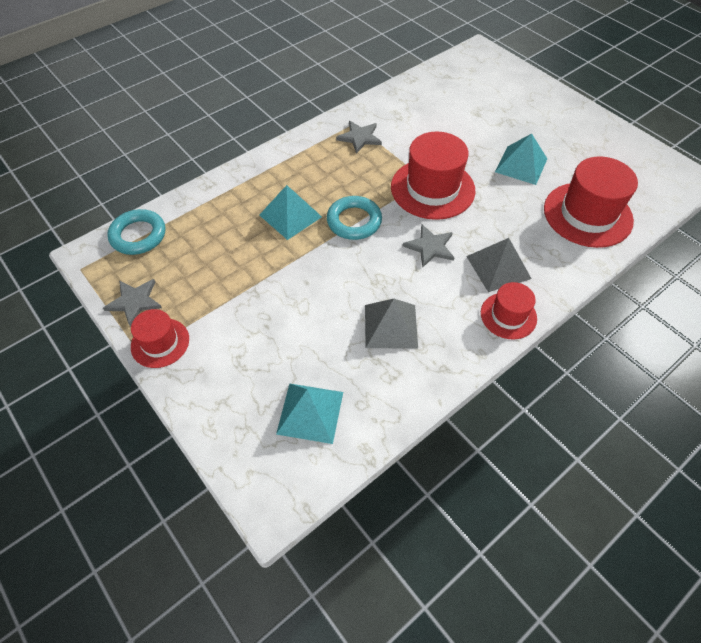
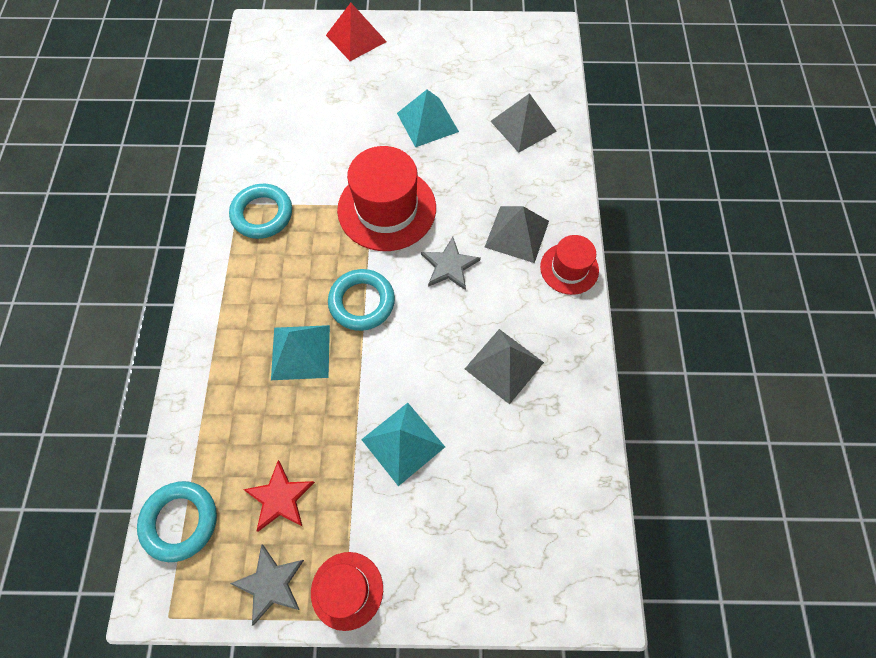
camera: 50 degrees left, 10 degrees up
(190, 270) = (280, 497): none -> red star
(310, 412) = (537, 501): turquoise pyramid -> turquoise pyramid (403, 443)
(359, 138) = (262, 214): grey star -> turquoise ring
(534, 92) = (356, 38): none -> red pyramid
(587, 214) = (523, 126): red hat -> grey pyramid

